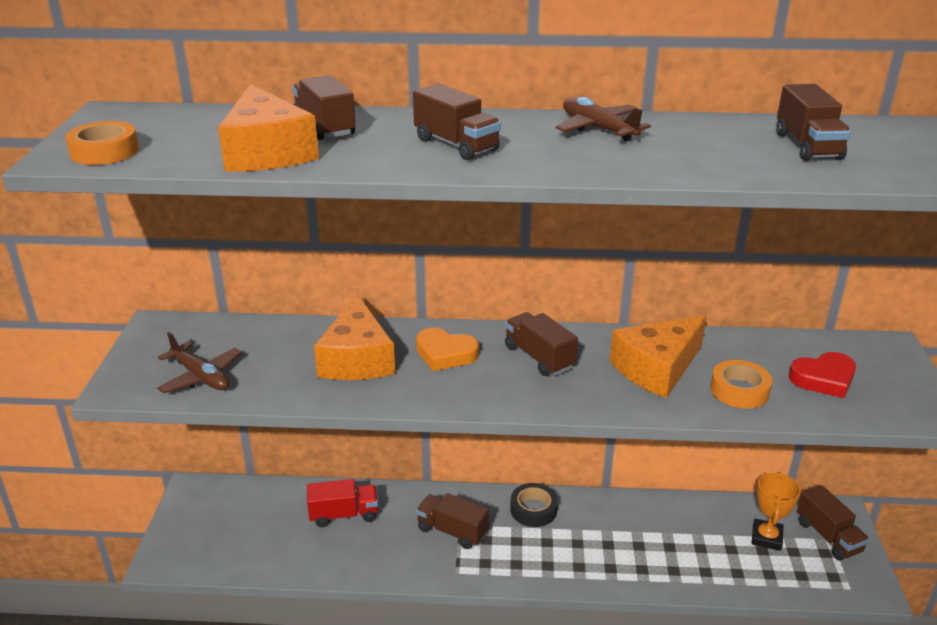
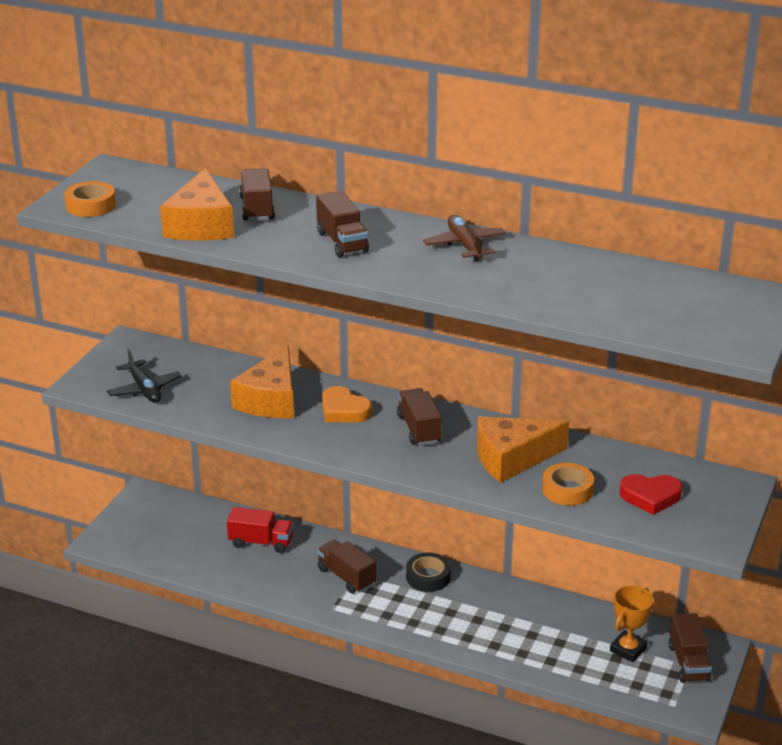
camera: 20 degrees right, 0 degrees up
(201, 377) = (144, 389): brown plane -> black plane
(807, 146) = (616, 290): brown truck -> none

